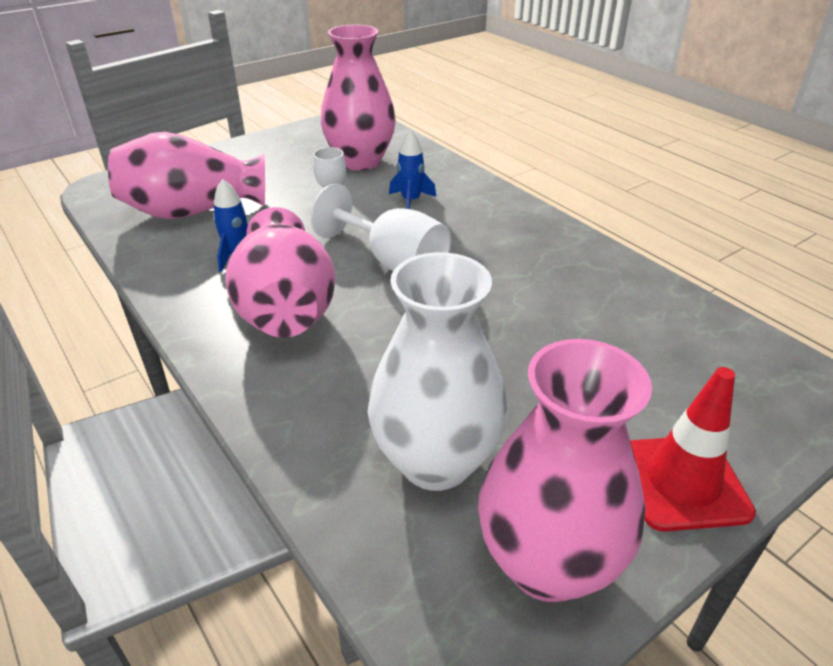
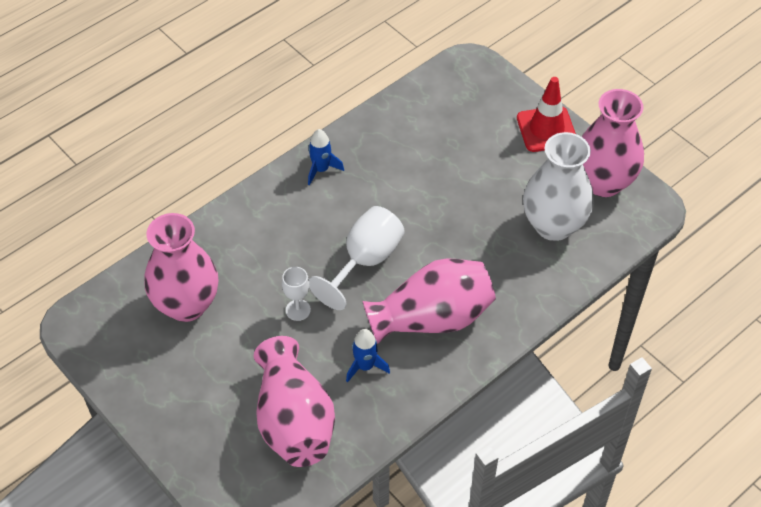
camera: 95 degrees left, 15 degrees up
(411, 201) = (267, 258): blue rocket -> blue rocket (321, 169)

